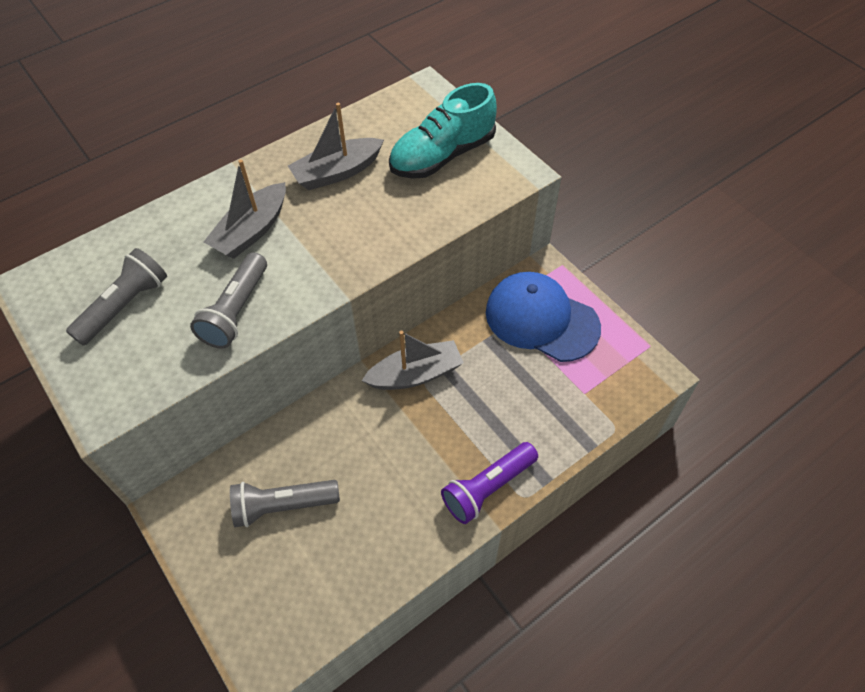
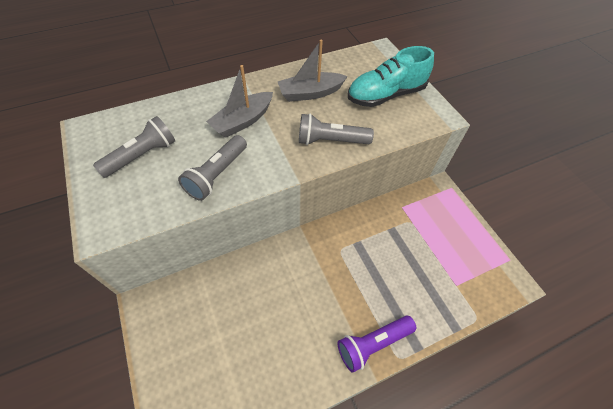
camera: 10 degrees right, 0 degrees up
(283, 506) = (221, 321): grey flashlight -> grey flashlight (330, 141)
(415, 374) = (335, 244): grey boat -> none
(541, 319) = (431, 223): blue cap -> none

